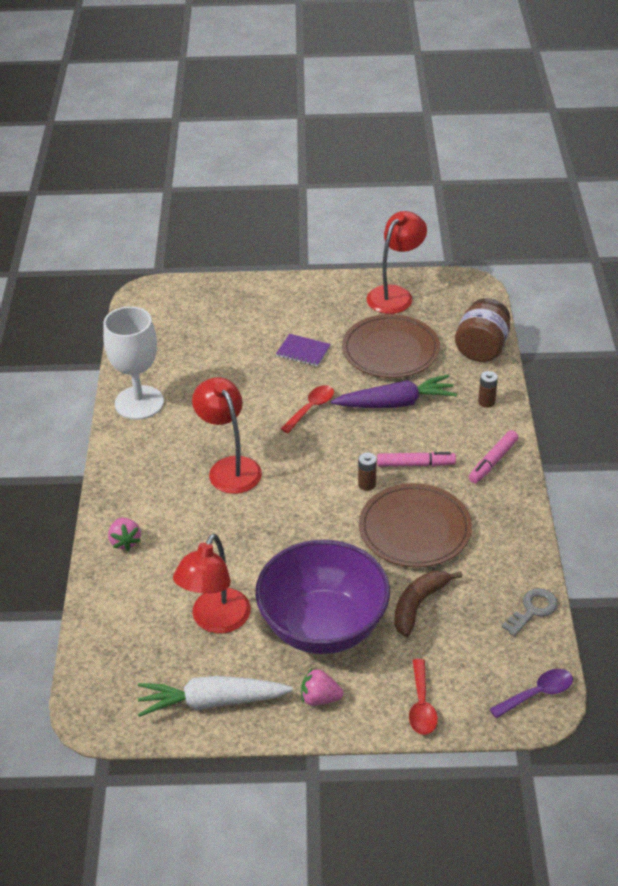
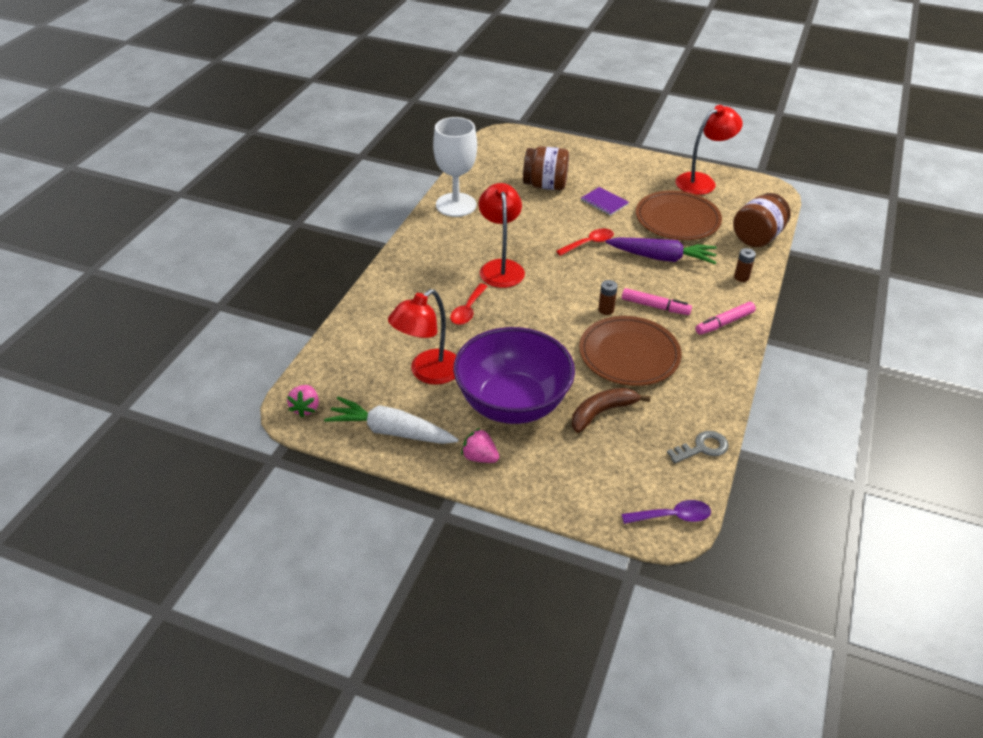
camera: 20 degrees right, 0 degrees up
(125, 541) = (390, 296): pink strawberry -> pink strawberry (305, 408)
(227, 348) = (545, 185): none -> brown jar
(421, 705) = (563, 491): red spoon -> red spoon (468, 310)

